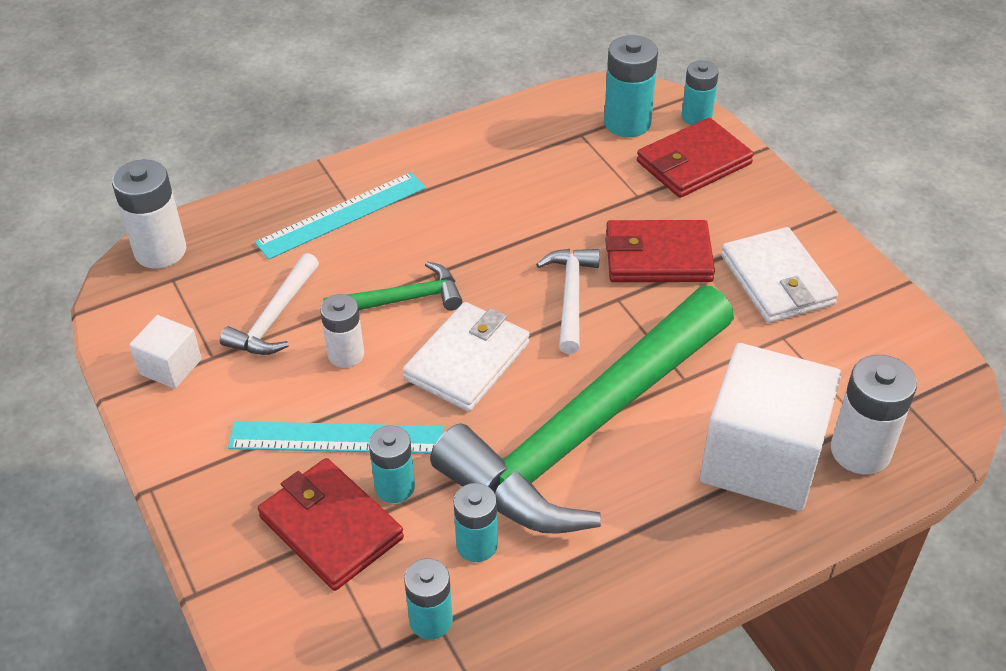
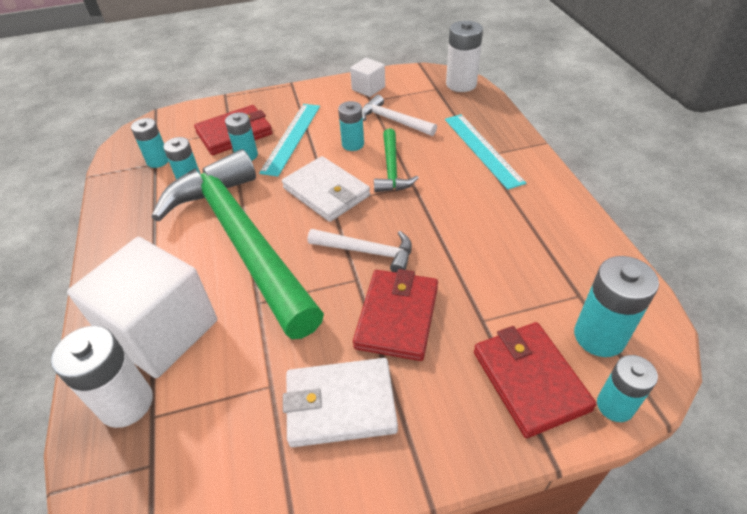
camera: 105 degrees right, 0 degrees up
(346, 354) = (353, 144): white battery -> turquoise battery

